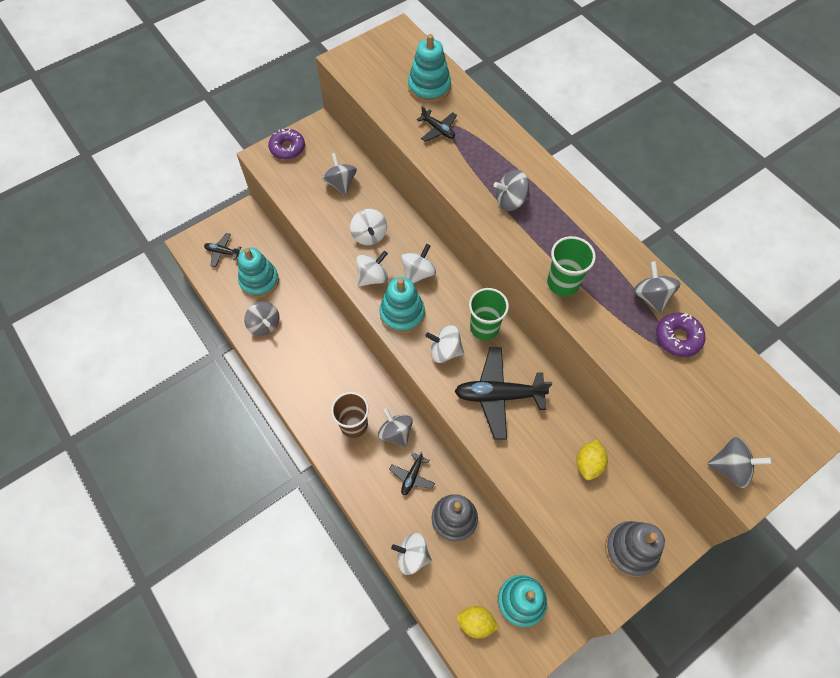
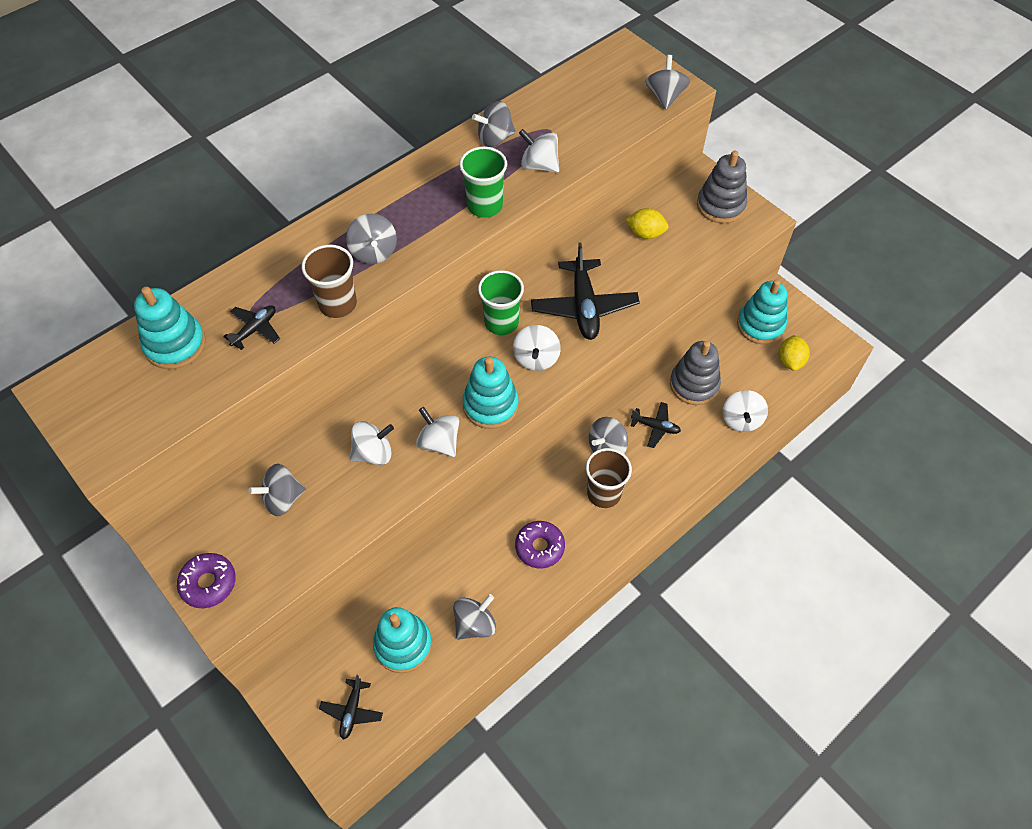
camera: 95 degrees left, 5 degrees down
(418, 273) = (430, 393): white spinning top -> white spinning top (539, 165)
(458, 178) = (338, 304): none -> brown cup
(678, 338) = (540, 122): purple donut -> purple donut (539, 547)

